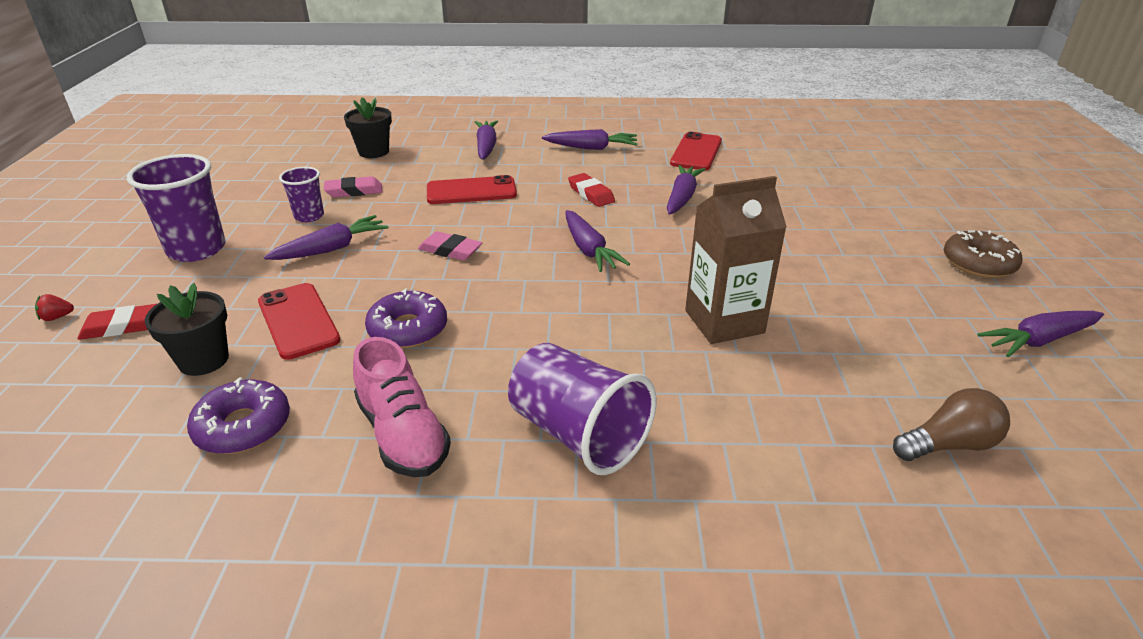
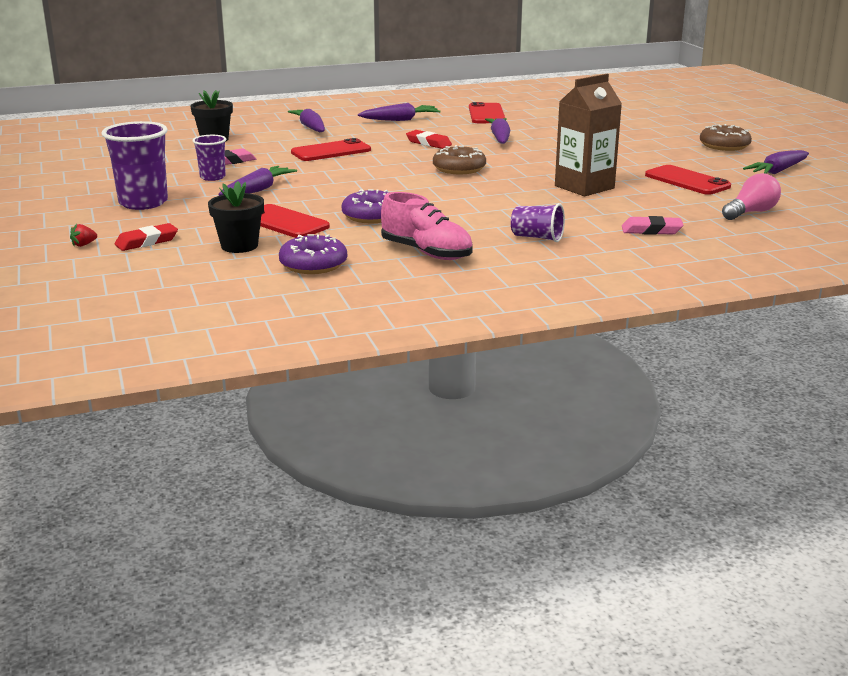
camera: 20 degrees left, 10 degrees down
(450, 250) = (354, 180): pink eraser -> pink eraser (651, 230)
(578, 434) = (537, 237): purple cup -> purple cup, size x0.56
(589, 250) = (459, 169): purple carrot -> brown donut
(883, 337) = (687, 181): none -> red phone
(948, 445) = (750, 212): brown light bulb -> pink light bulb

